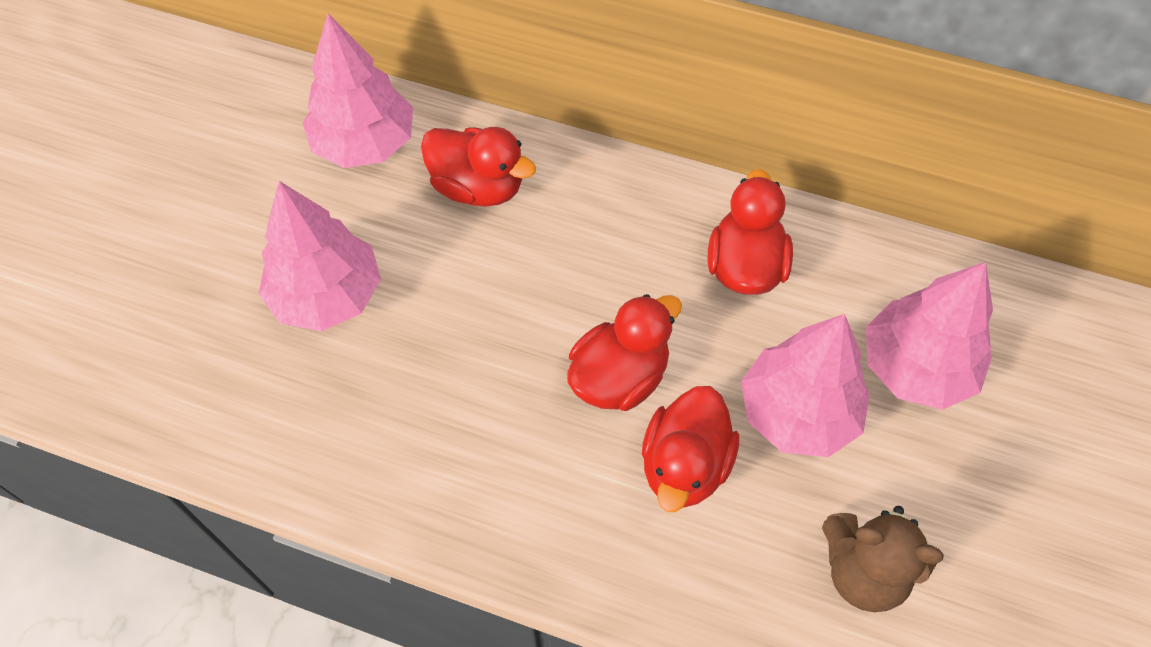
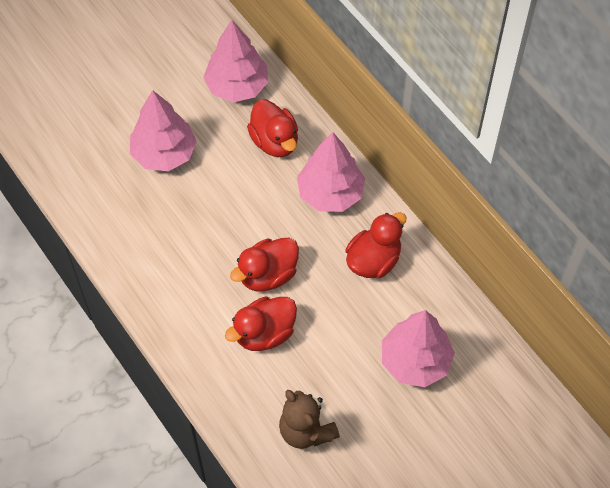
camera: 35 degrees right, 0 degrees up
(619, 377) = (268, 275): red duck -> red duck turned 150 degrees clockwise
(797, 412) = (338, 344): pink tree -> pink tree (330, 193)

